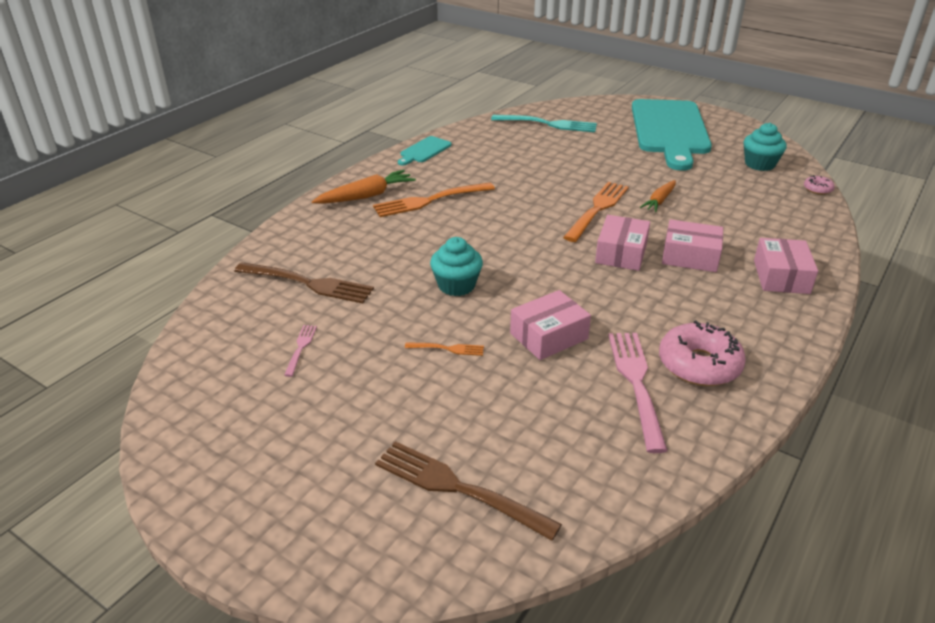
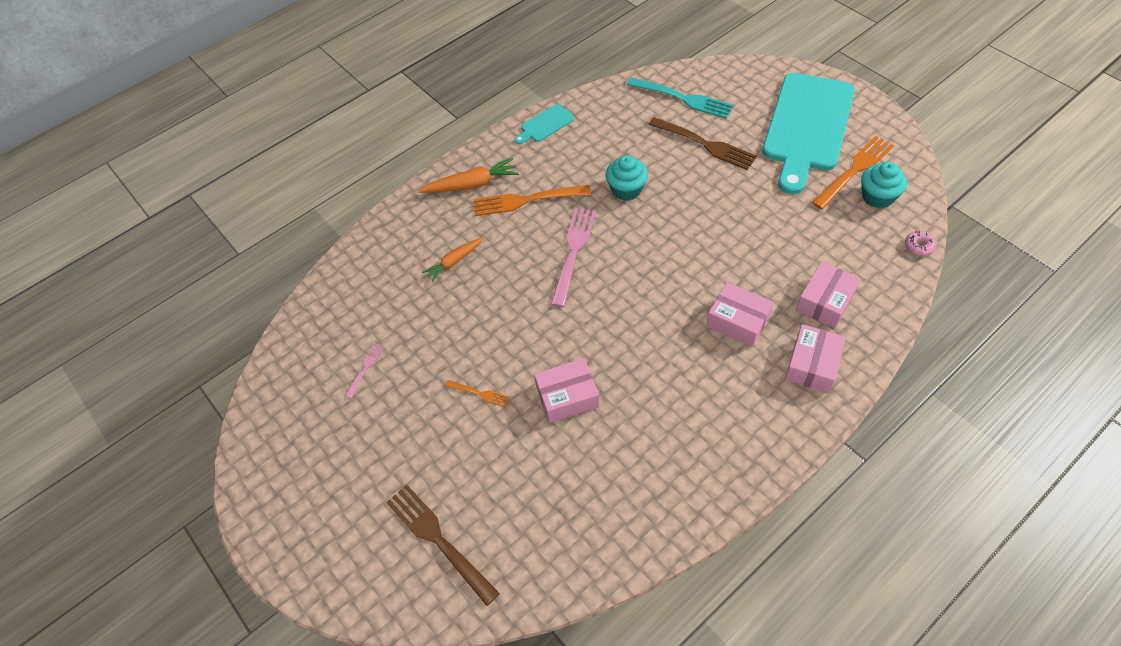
camera: 20 degrees right, 20 degrees up
(308, 283) = (391, 293): brown fork -> brown fork (705, 144)
(456, 285) = (512, 319): turquoise cupcake -> turquoise cupcake (626, 189)
(597, 209) = (678, 239): orange fork -> orange fork (854, 170)
(621, 253) = (674, 304): pink box -> pink box (825, 301)
(636, 383) = (618, 466): pink fork -> pink fork (573, 252)
(659, 201) = (745, 237): orange carrot -> orange carrot (454, 262)
(699, 364) = (681, 457): pink donut -> none

